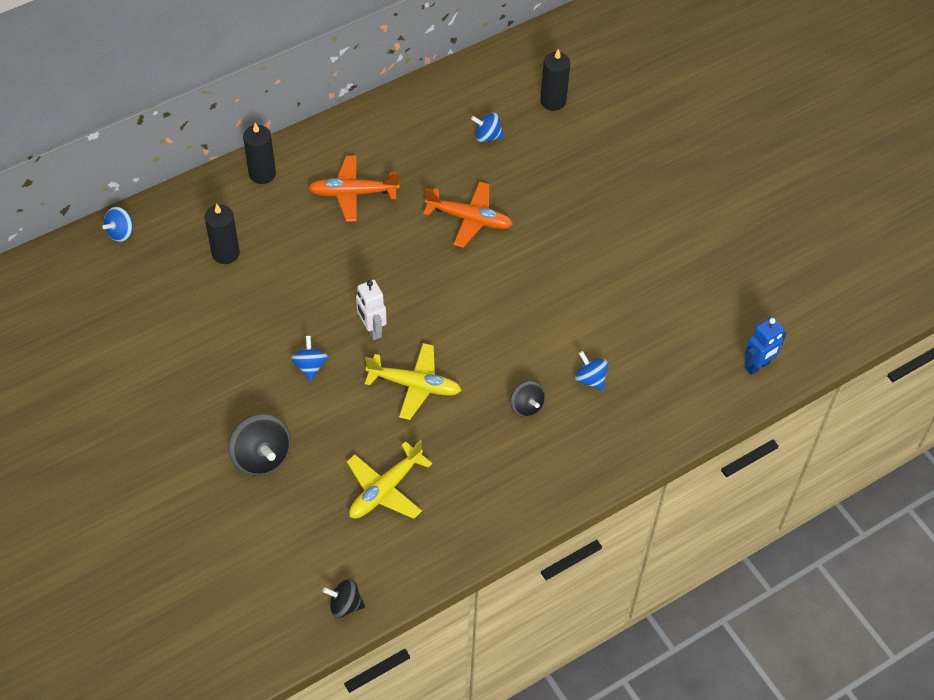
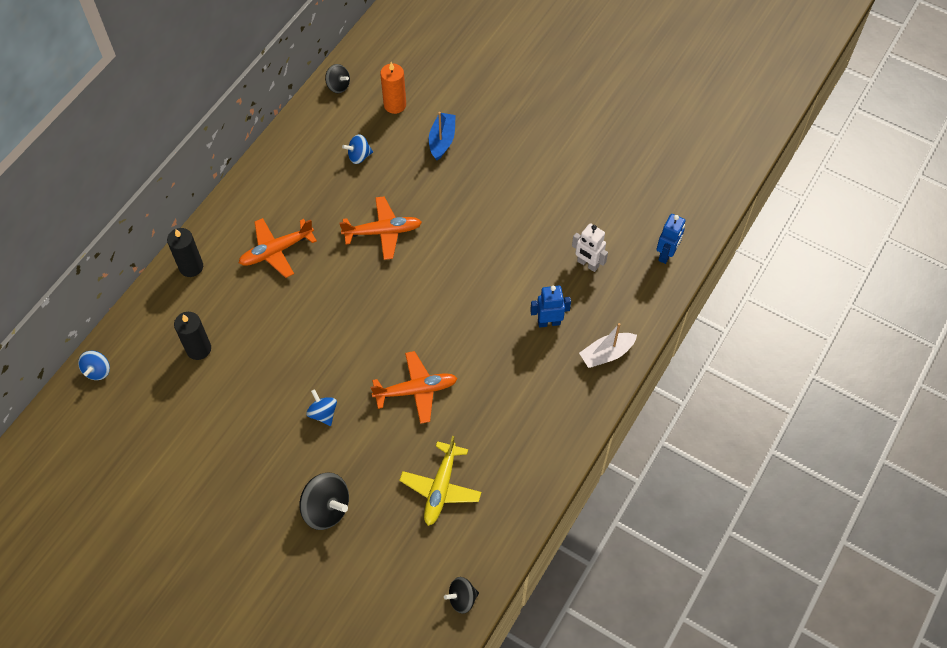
camera: 25 degrees left, 5 degrees up
(372, 329) = (356, 359): white robot -> white robot (587, 264)
(415, 385) = (416, 390): yellow plane -> orange plane
(526, 406) = (512, 367): black spinning top -> black spinning top (338, 86)
(553, 101) = (395, 105): black candle -> orange candle
(582, 155) = (442, 140): none -> blue boat
(590, 379) = (549, 322): blue spinning top -> blue robot
(633, 437) = (606, 354): none -> white boat

